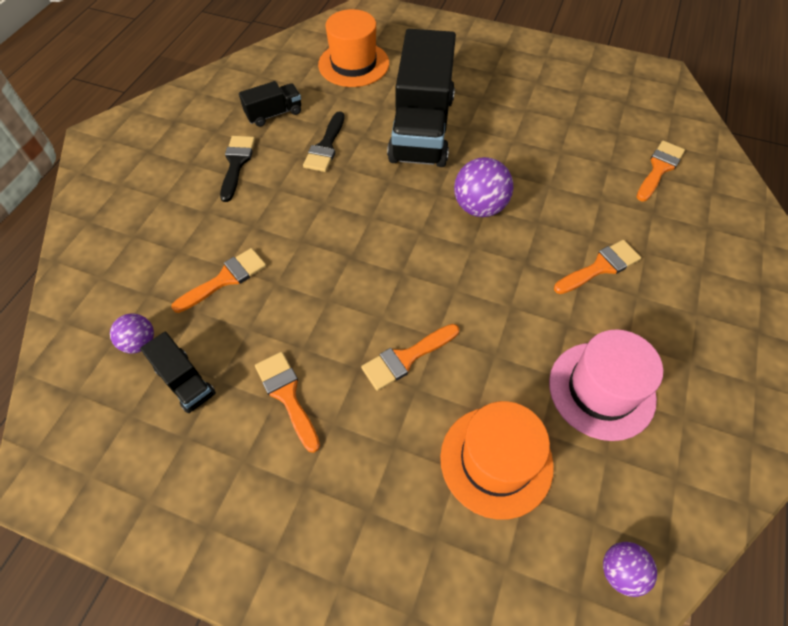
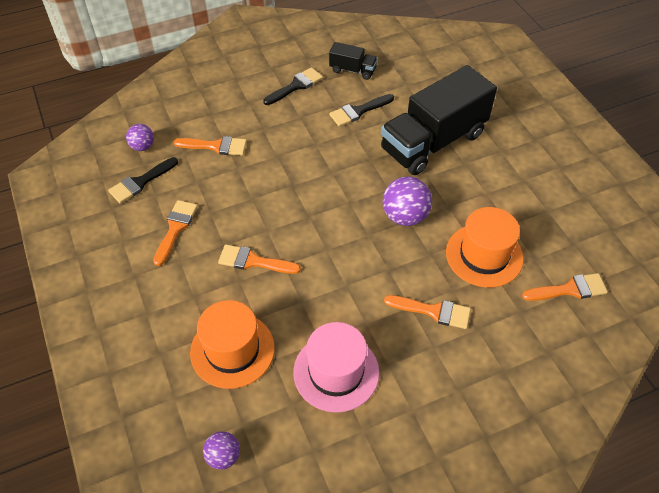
camera: 45 degrees right, 5 degrees down
(185, 381) = (140, 182): black truck -> black brush
(353, 64) = (443, 70): orange hat -> orange hat (484, 255)

